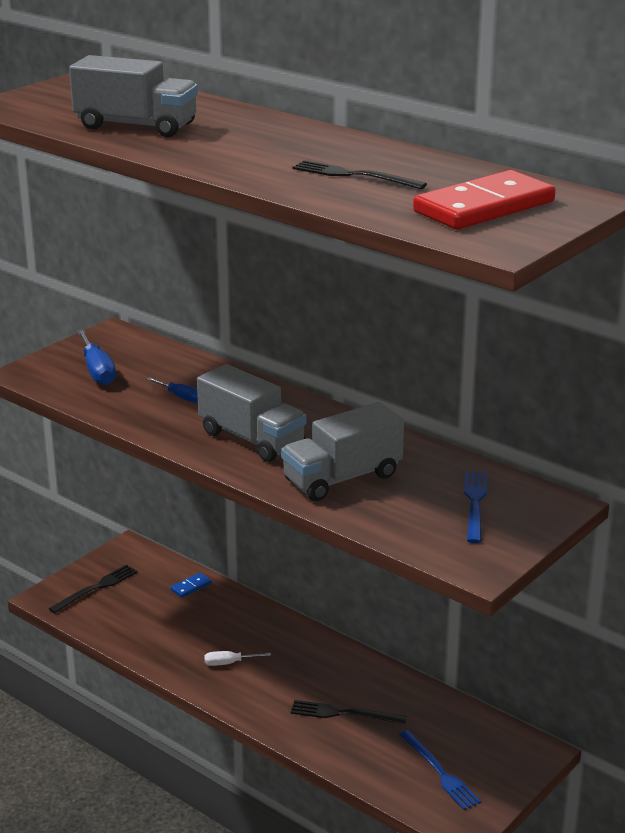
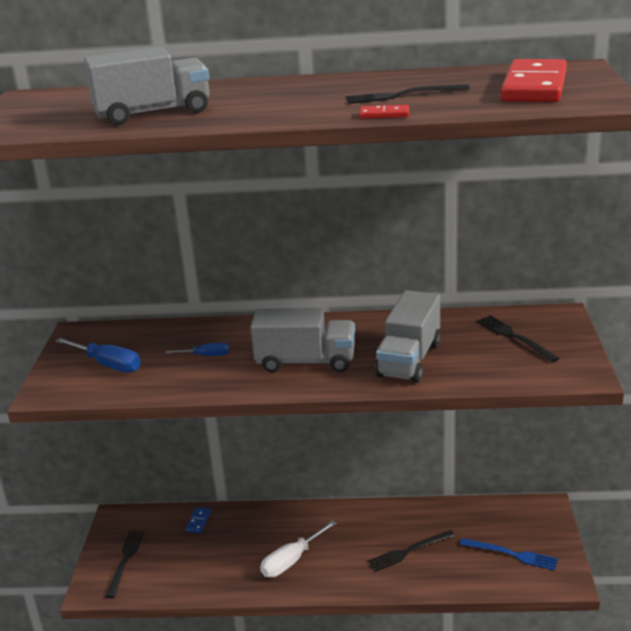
camera: 35 degrees left, 0 degrees up
(229, 663) = (291, 561): white screwdriver -> white screwdriver, size x1.70
(290, 190) = (384, 114): none -> red domino
(475, 504) = (514, 337): blue fork -> black fork

